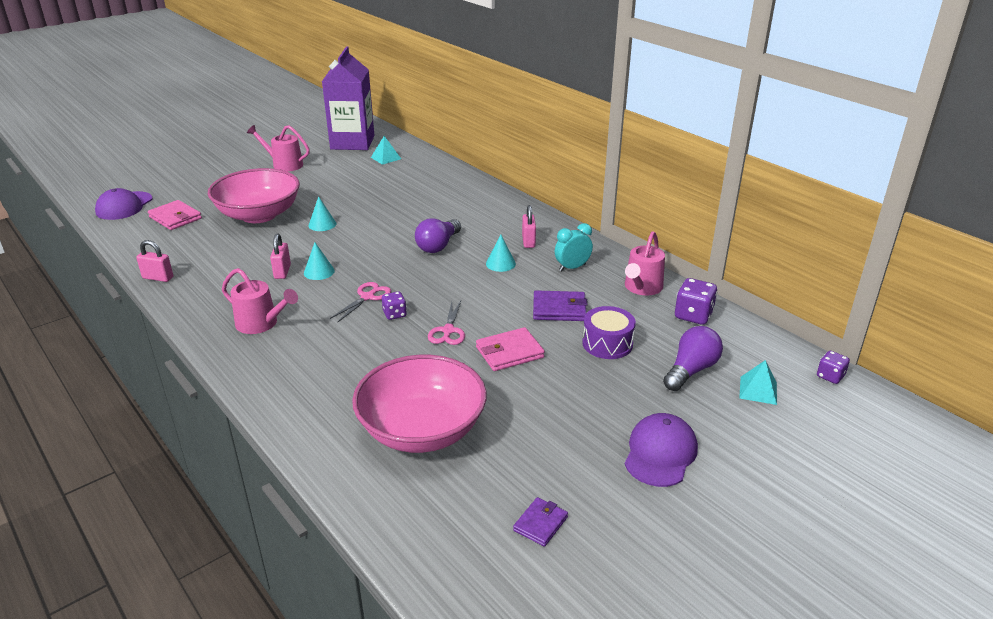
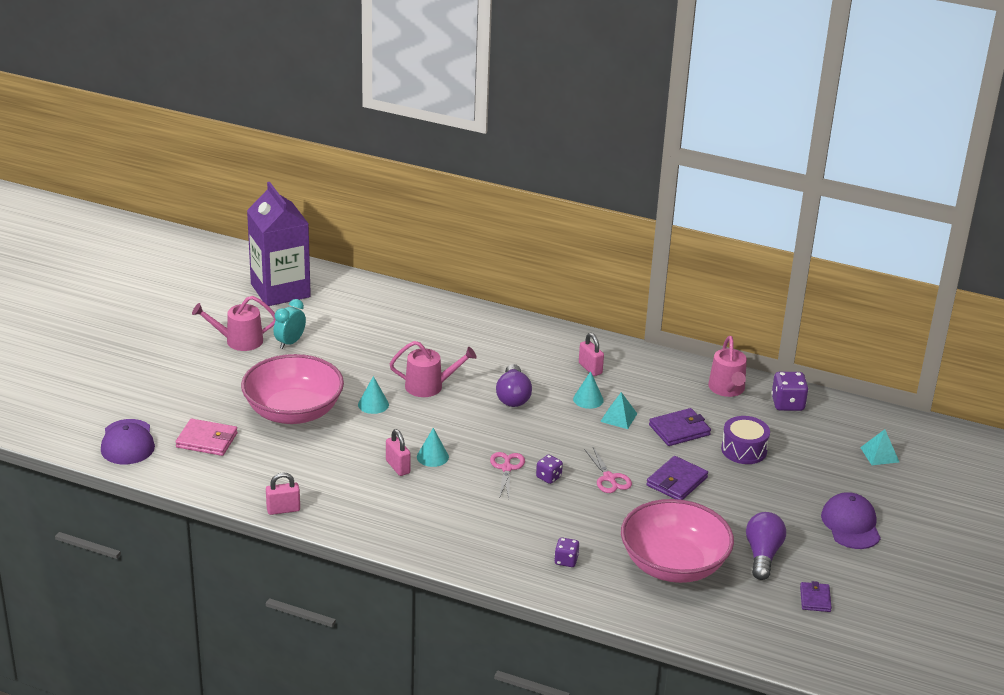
camera: 30 degrees left, 0 degrees up
(261, 323) = (442, 522): pink watering can -> pink watering can (429, 386)
(386, 158) = (343, 303): turquoise pyramid -> turquoise pyramid (618, 417)
(509, 352) = (676, 481): pink wallet -> purple wallet
(572, 268) = (653, 385): turquoise clock -> turquoise clock (290, 343)
(691, 370) = (822, 453): purple light bulb -> purple light bulb (762, 555)
(830, 376) = (919, 427): purple dice -> purple dice (566, 560)

